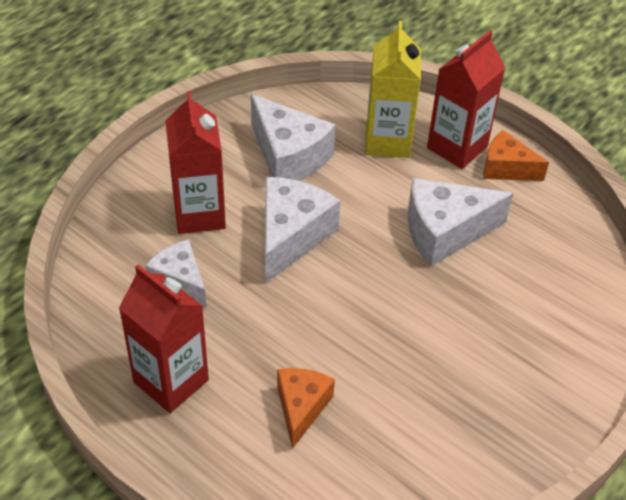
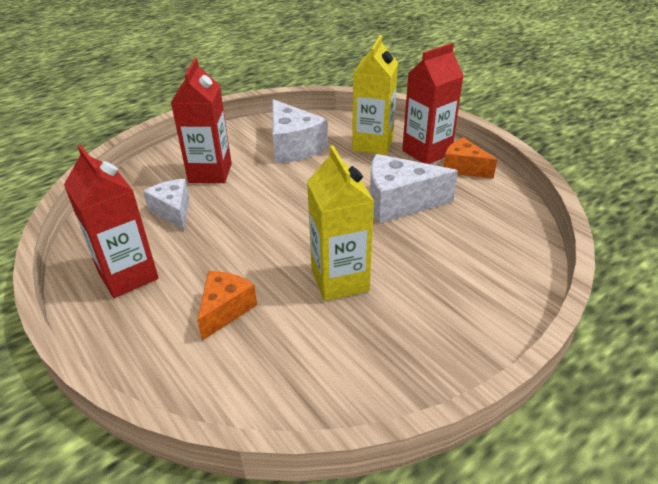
camera: 15 degrees right, 10 degrees down
(291, 236) = (273, 193): white cheese -> none
(411, 351) = (340, 280): none -> yellow carton

